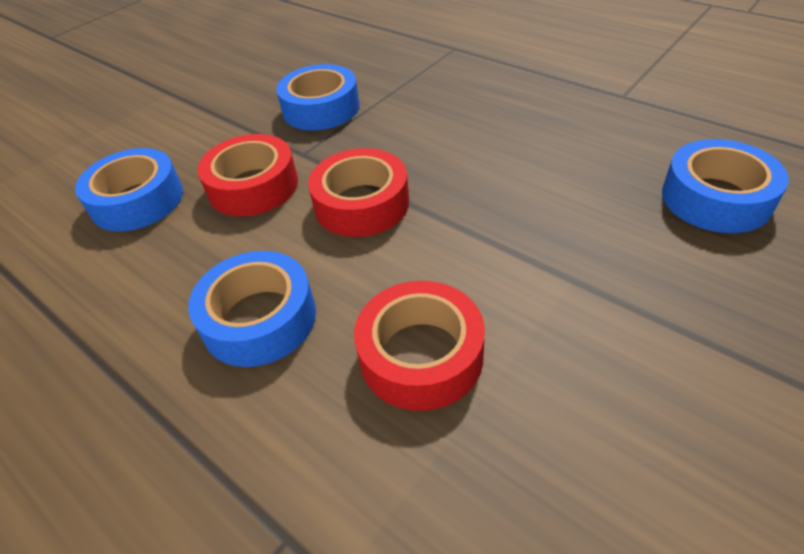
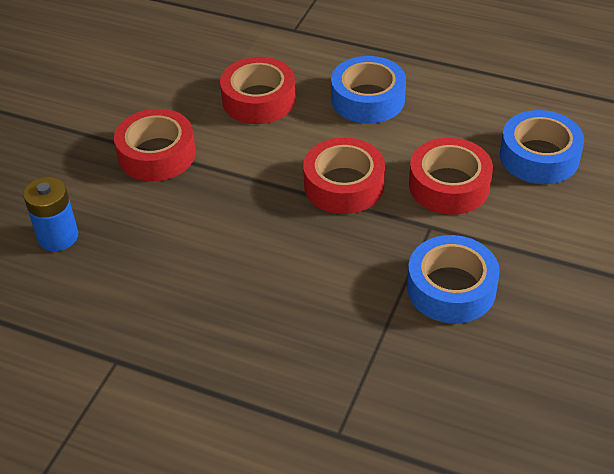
camera: 160 degrees right, 0 degrees up
(595, 286) = (157, 154): none -> red tape
(716, 198) = (58, 237): blue tape -> blue battery

